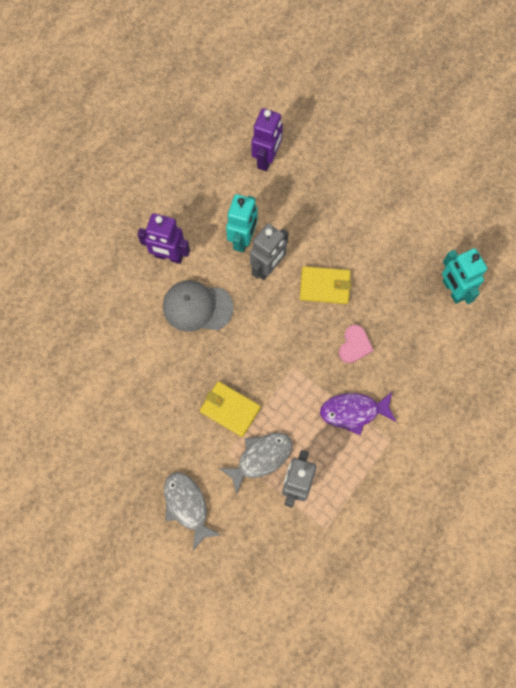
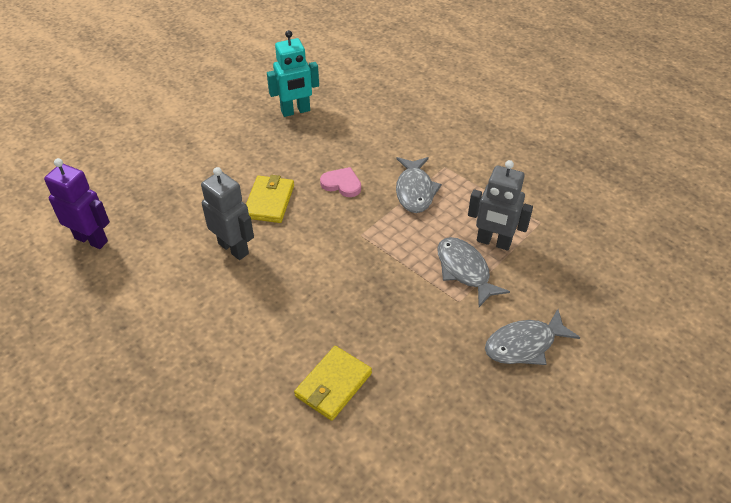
camera: 85 degrees left, 25 degrees down
(168, 256) = (190, 348): purple robot -> none
(197, 307) = (269, 320): grey cap -> none
(230, 409) = (405, 295): yellow wallet -> yellow wallet (333, 385)
(243, 239) = (190, 269): turquoise robot -> none
(353, 412) = (415, 191): purple fish -> grey fish

